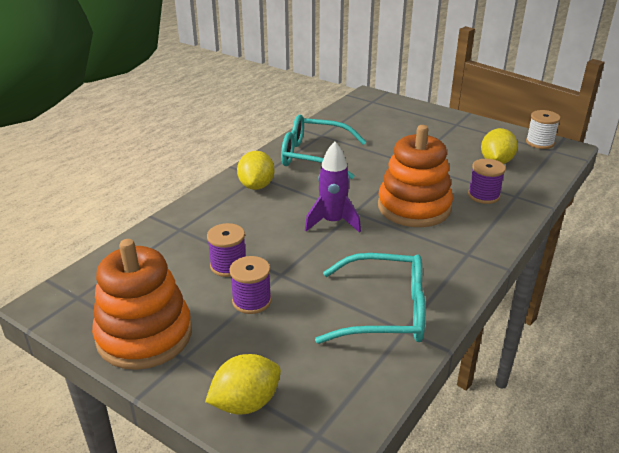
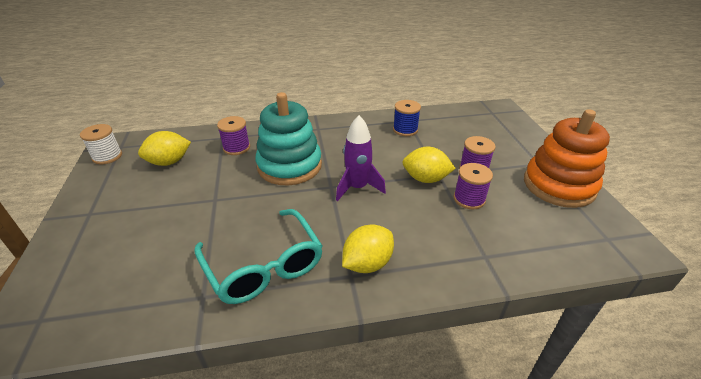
camera: 135 degrees left, 5 degrees up
(246, 403) = (516, 133): yellow lemon -> yellow lemon (425, 179)
(385, 311) = (405, 130): turquoise glasses -> blue spool
(414, 207) = (289, 166): orange stacking toy -> turquoise stacking toy

